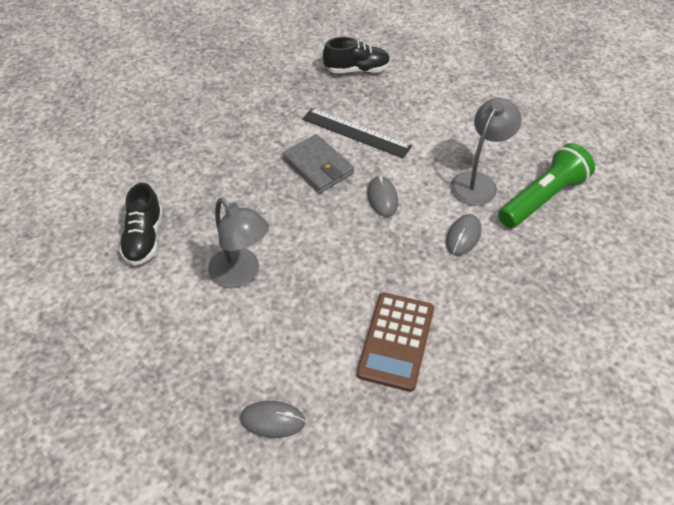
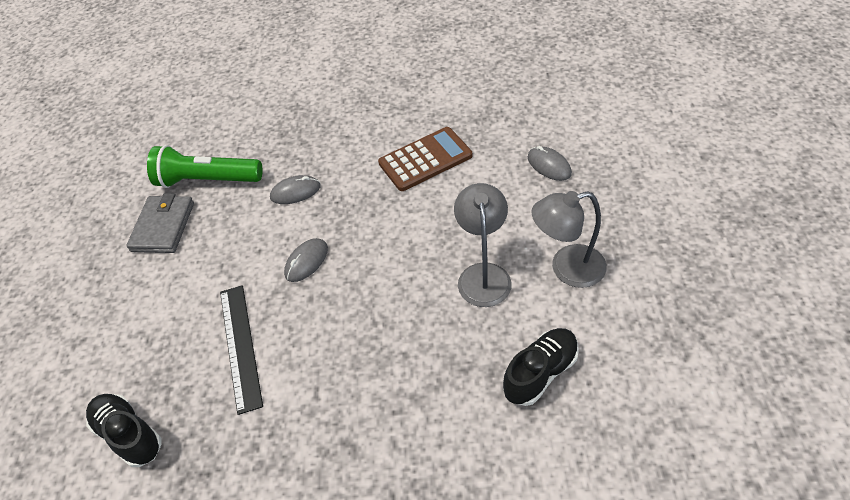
camera: 130 degrees left, 0 degrees up
(318, 166) = (316, 333): grey wallet -> grey wallet (163, 227)
(478, 182) = (225, 222): grey lamp -> grey lamp (567, 268)

